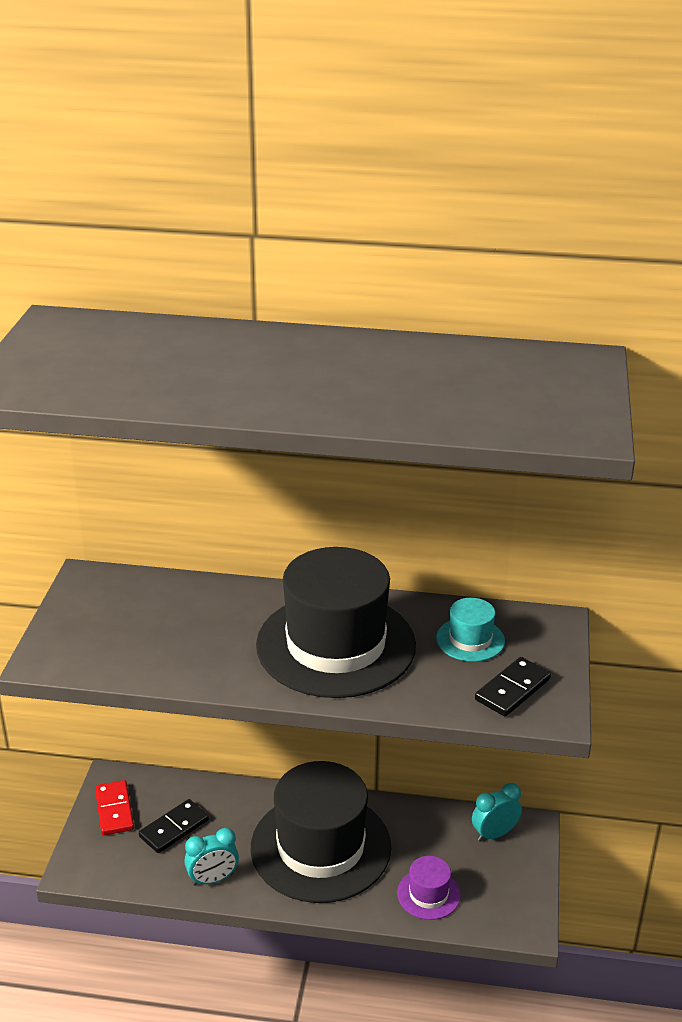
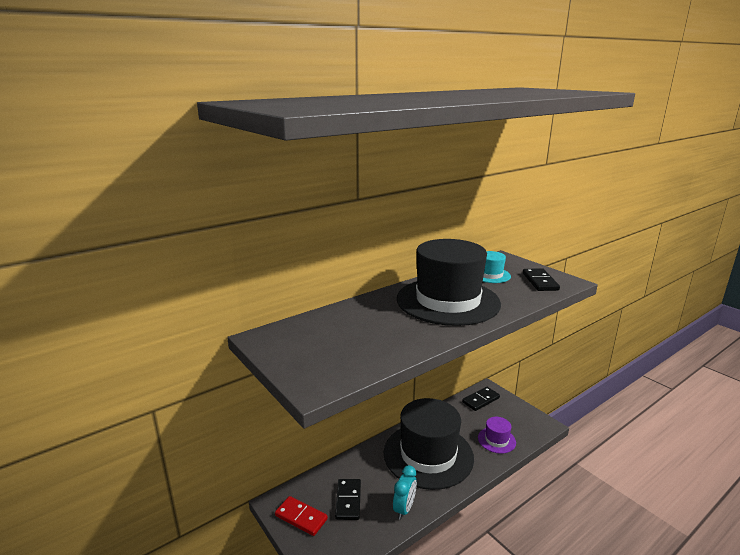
camera: 45 degrees left, 10 degrees down
(494, 834) = (481, 400): turquoise clock -> black domino

